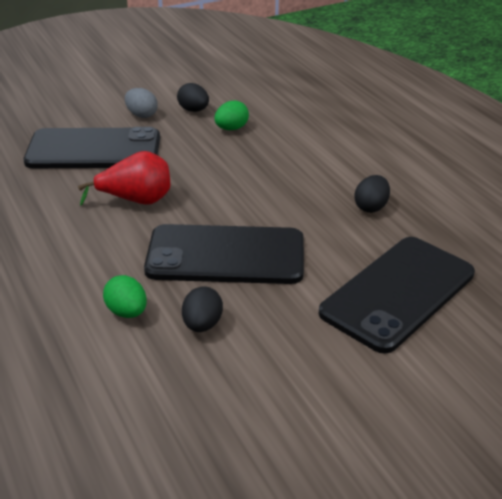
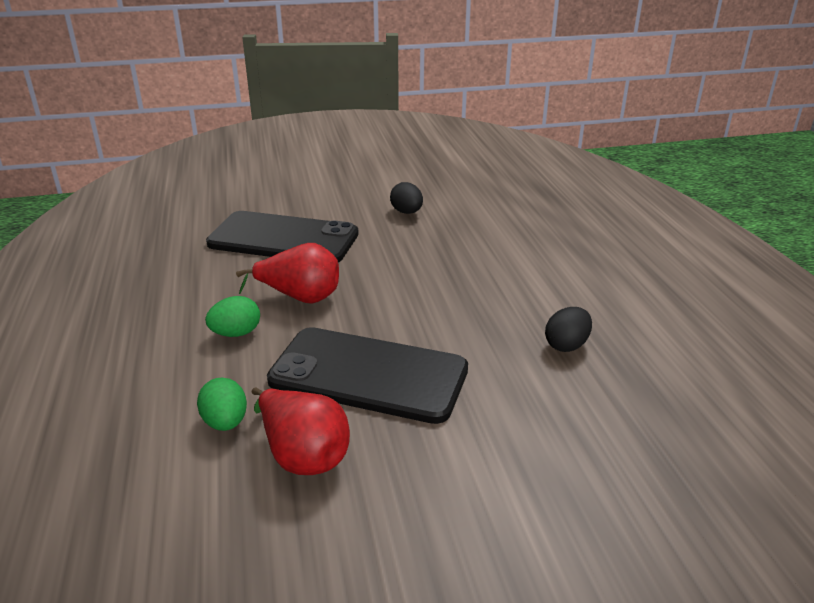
camera: 15 degrees right, 5 degrees down
(142, 115) = (350, 210): grey egg -> none
(202, 324) = (302, 455): black egg -> red pear
(231, 128) = (439, 236): green egg -> green egg (236, 333)
(398, 293) = (562, 460): black phone -> none

